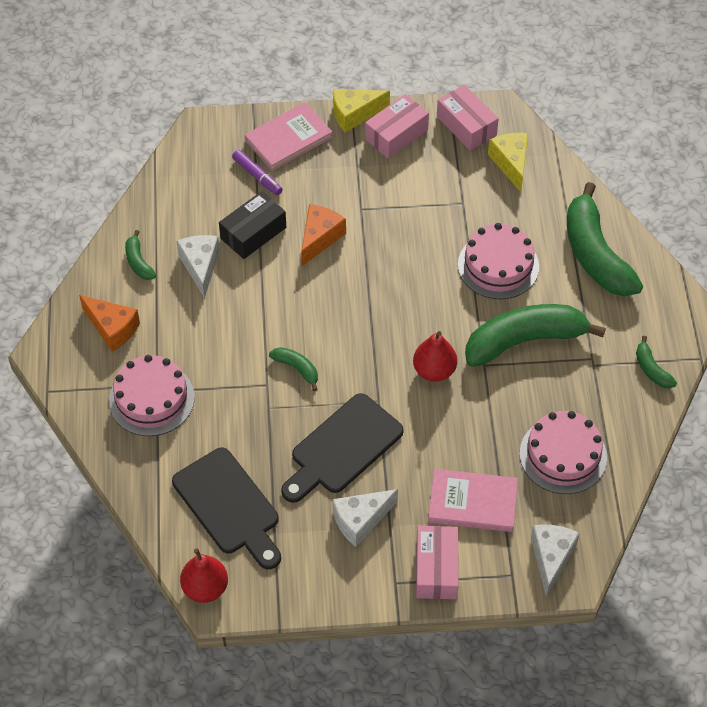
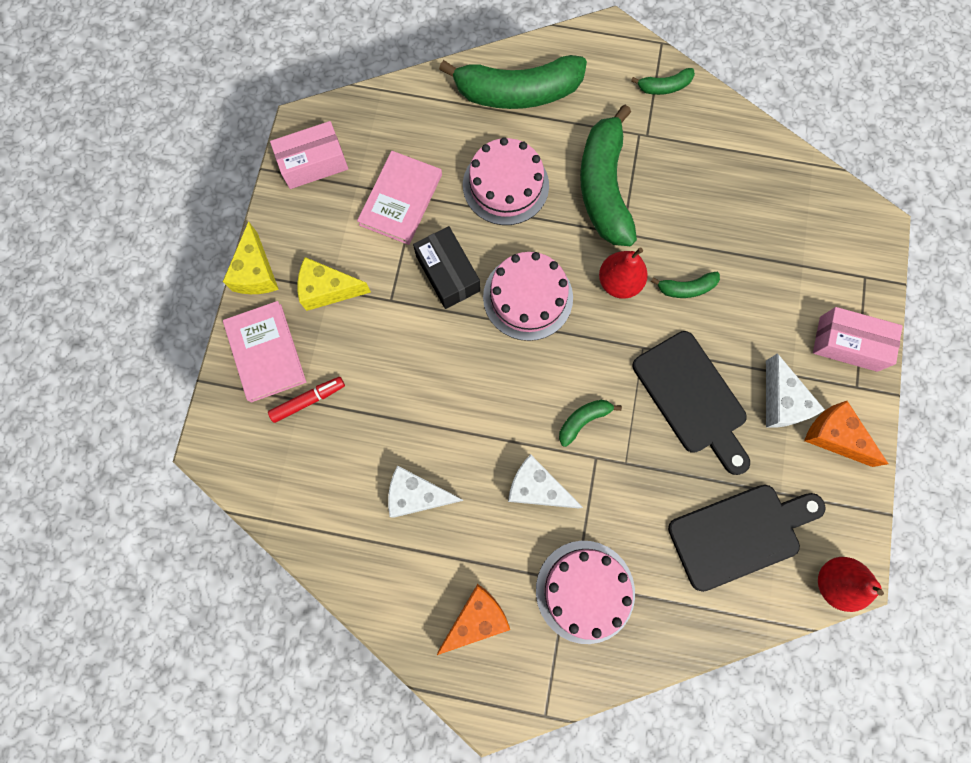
camera: 75 degrees left, 20 degrees up
(138, 262) = (389, 567): green banana -> green banana (686, 288)
(253, 233) = (388, 424): black box -> black box (447, 273)
(257, 176) = (308, 400): purple marker -> red marker
(320, 238) = (417, 353): orange cheese -> orange cheese (834, 436)
(396, 134) = (300, 236): pink box -> none
(472, 503) = (780, 289): pink book -> pink book (401, 200)
(511, 163) = (379, 135): yellow cheese -> yellow cheese (328, 290)
(551, 558) = (853, 236): white cheese -> white cheese (536, 488)
(563, 455) = (743, 193): pink cake -> pink cake (528, 297)

